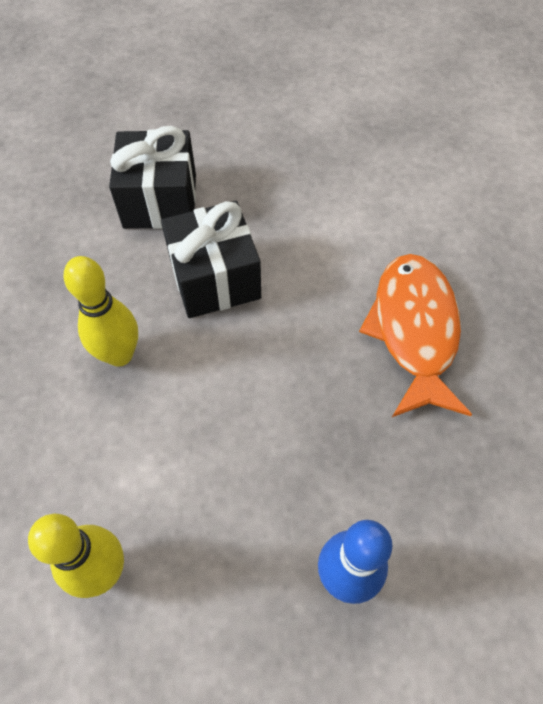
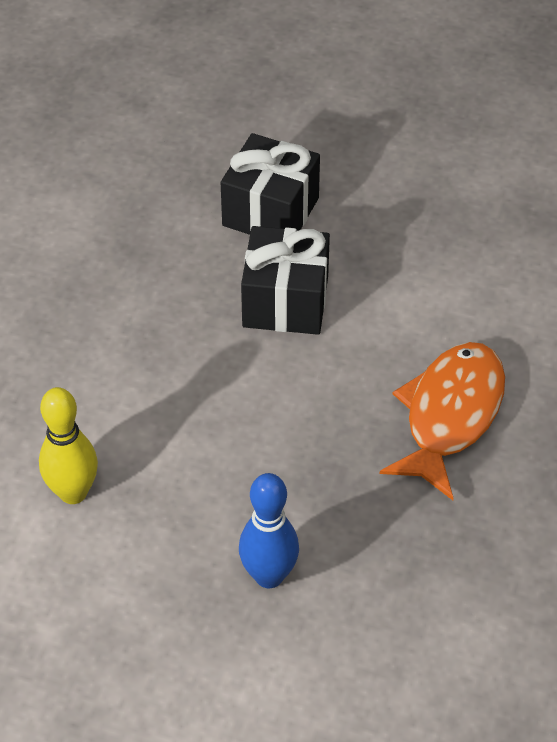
camera: 25 degrees right, 10 degrees down
(119, 355) = (165, 335): yellow bowling pin -> none

